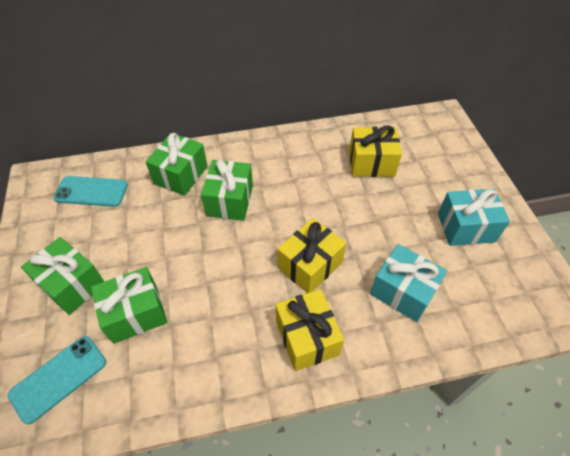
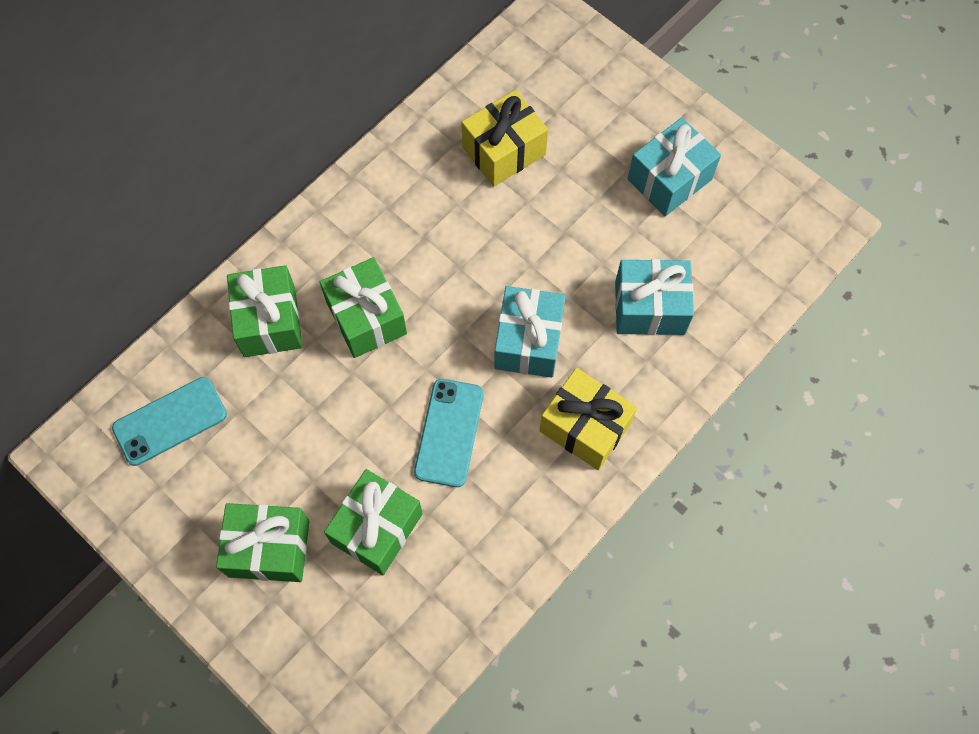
camera: 35 degrees left, 15 degrees up
(59, 378) = (357, 648): turquoise phone -> turquoise phone (449, 432)
(310, 265) = (528, 341): yellow gift -> turquoise gift

